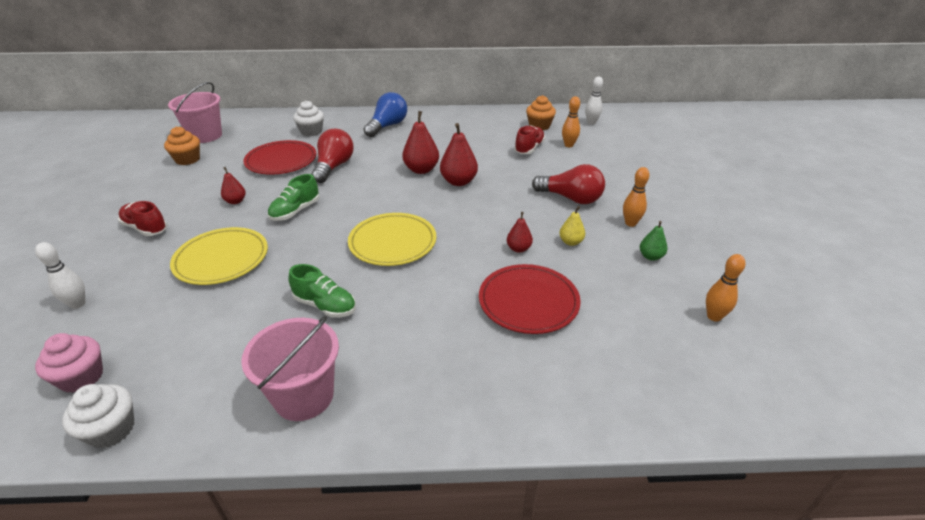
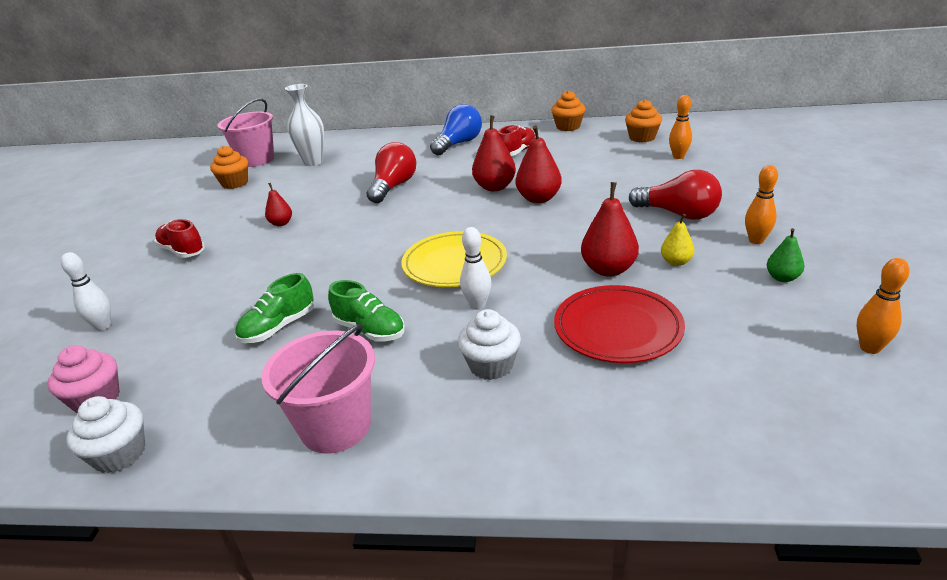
camera: 10 degrees right, 5 degrees down
(221, 259) = (259, 282): yellow plate -> none
(259, 140) = (313, 162): none -> white vase
(281, 161) = (335, 182): red plate -> none
(295, 211) = (345, 232): green shoe -> green shoe (278, 327)
(311, 131) = (371, 152): white cupcake -> white cupcake (491, 365)
(479, 113) = (568, 127): none -> orange cupcake
(518, 249) = (608, 269): red pear -> red pear, size x1.74
(529, 148) = (627, 162): red shoe -> red shoe (517, 152)
(591, 123) = (708, 132): white bowling pin -> white bowling pin (477, 305)

